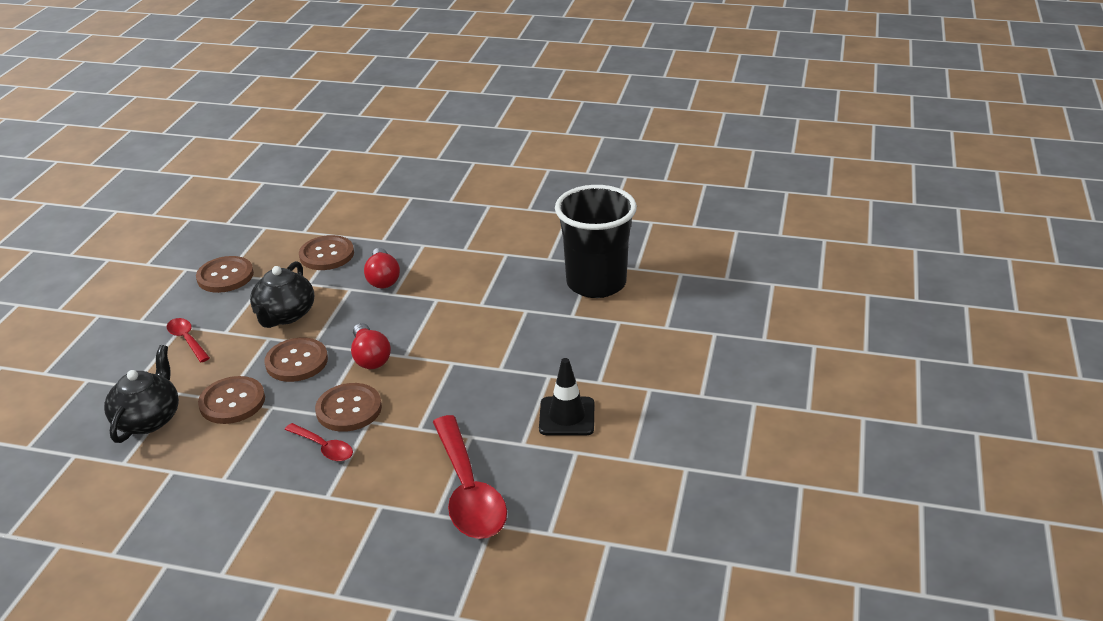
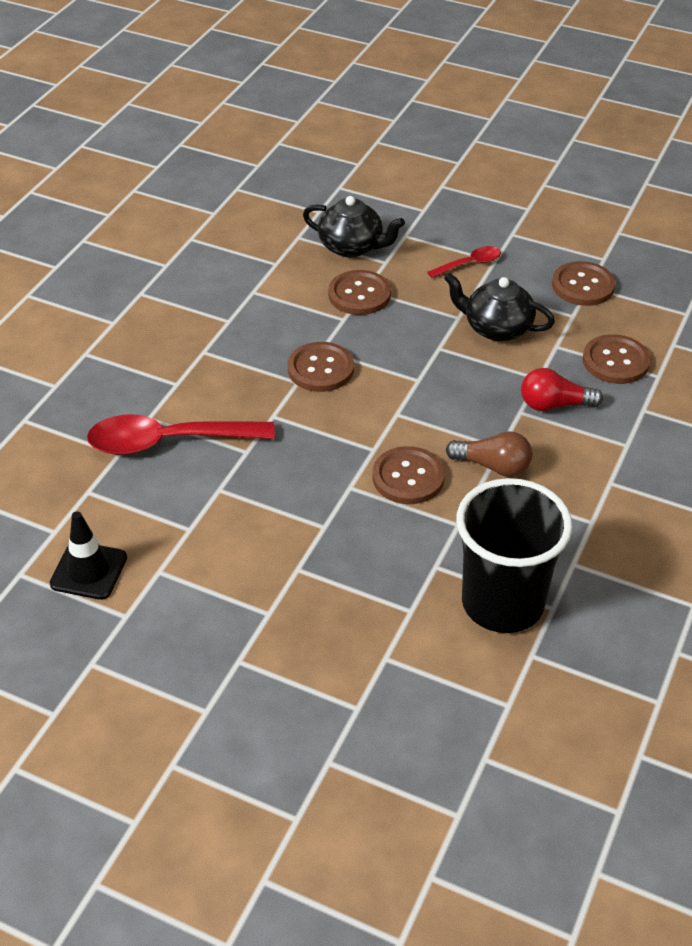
camera: 100 degrees right, 10 degrees up
(296, 361) = (410, 335): brown button -> brown button (408, 477)
(324, 448) = (269, 351): red spoon -> none
(370, 357) = (402, 387): red light bulb -> none
(459, 300) = (493, 466): none -> brown light bulb
(567, 416) = (247, 530): black traffic cone -> black traffic cone (89, 571)

